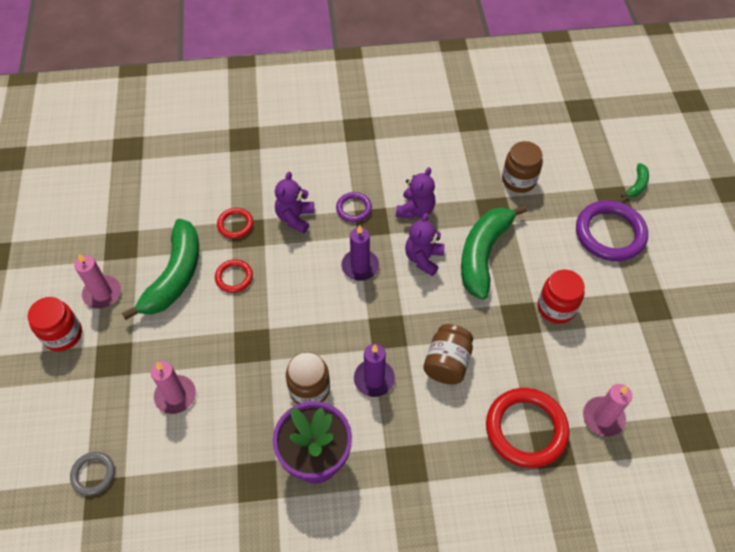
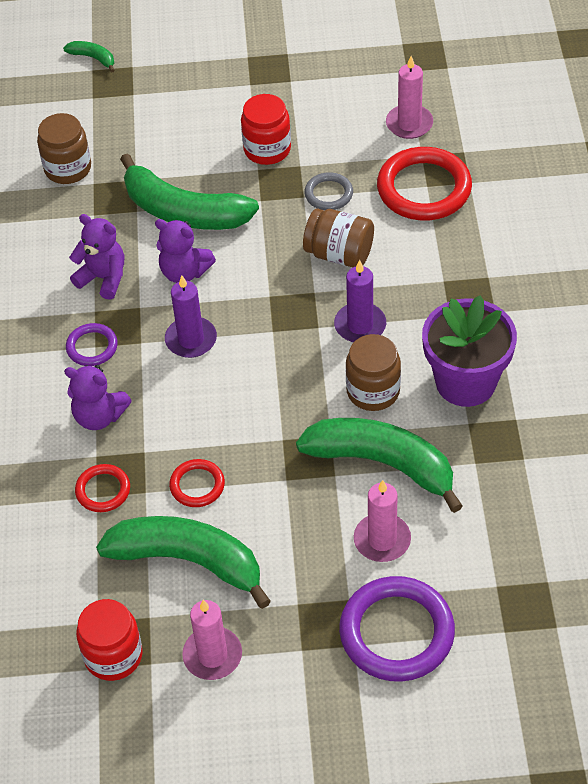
camera: 85 degrees left, 5 degrees down
(63, 334) = (282, 699): red jar -> red jar (113, 655)
(93, 474) = (495, 623): grey ring -> grey ring (328, 194)
(241, 396) = (383, 464): none -> green banana
(610, 233) = (164, 91): purple ring -> purple ring (396, 632)

